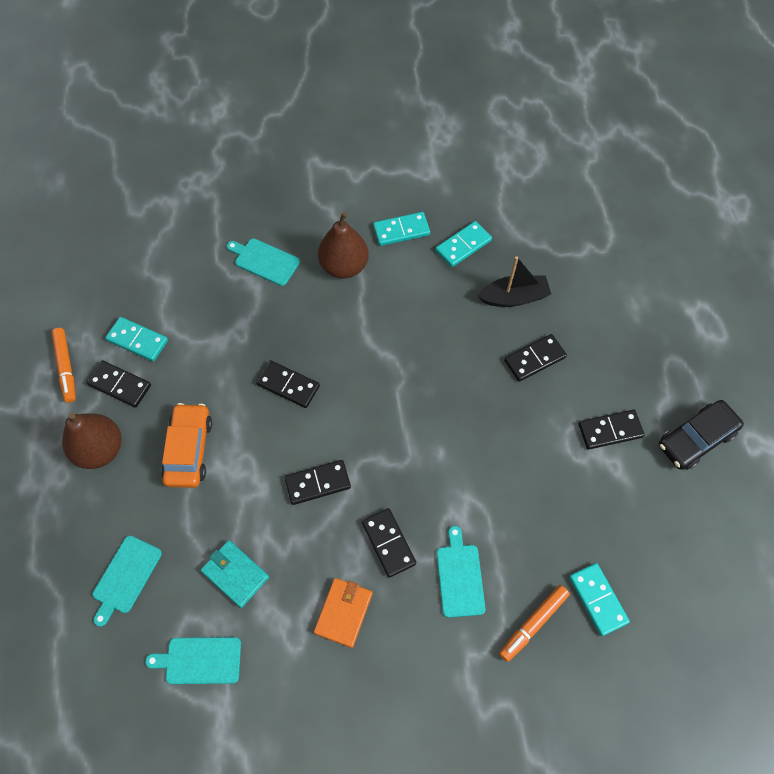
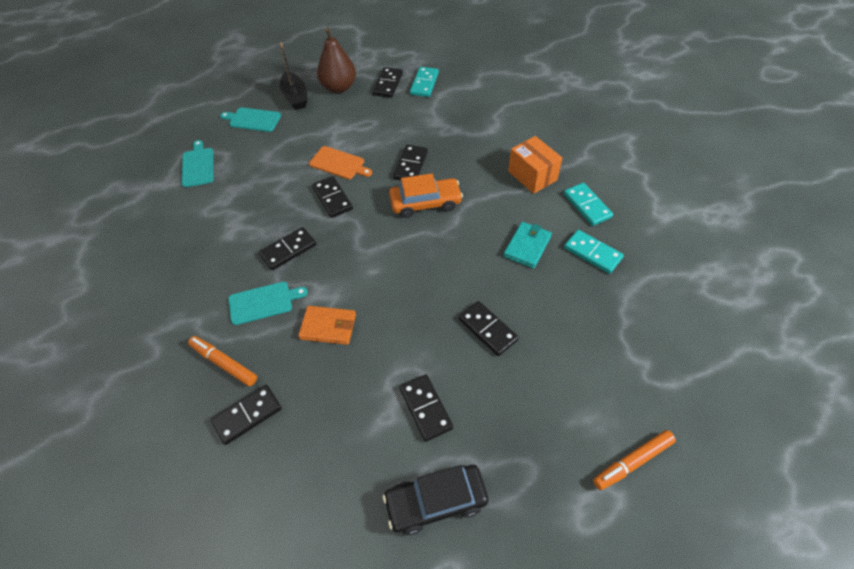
camera: 80 degrees right, 10 degrees down
(66, 367) = (394, 59): orange marker -> orange marker (632, 462)
(189, 450) = (346, 126): orange car -> orange car (425, 203)
(235, 574) = (258, 169): turquoise wallet -> turquoise wallet (527, 246)
(258, 468) = (339, 164): none -> orange cutting board
(264, 261) = (516, 129): turquoise cutting board -> none
(343, 612) = (231, 233): orange wallet -> orange wallet (328, 327)
(344, 266) = (532, 176): brown pear -> orange box
(514, 297) = (551, 302): black boat -> black boat (295, 97)
(597, 599) = (247, 415): turquoise domino -> black domino
(696, 439) = (436, 502): black car -> black car turned 60 degrees counterclockwise

